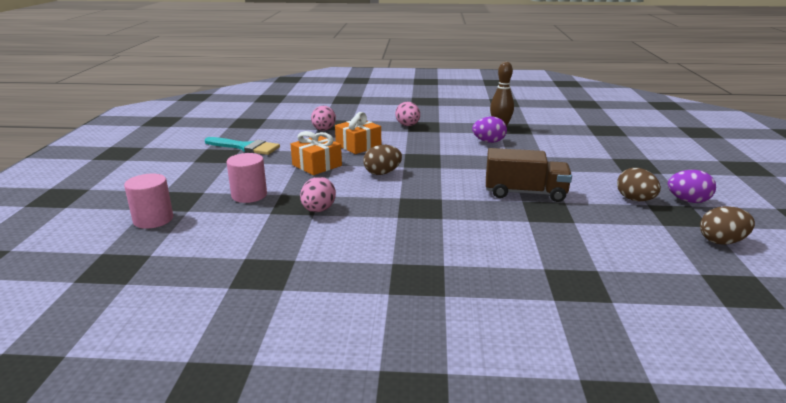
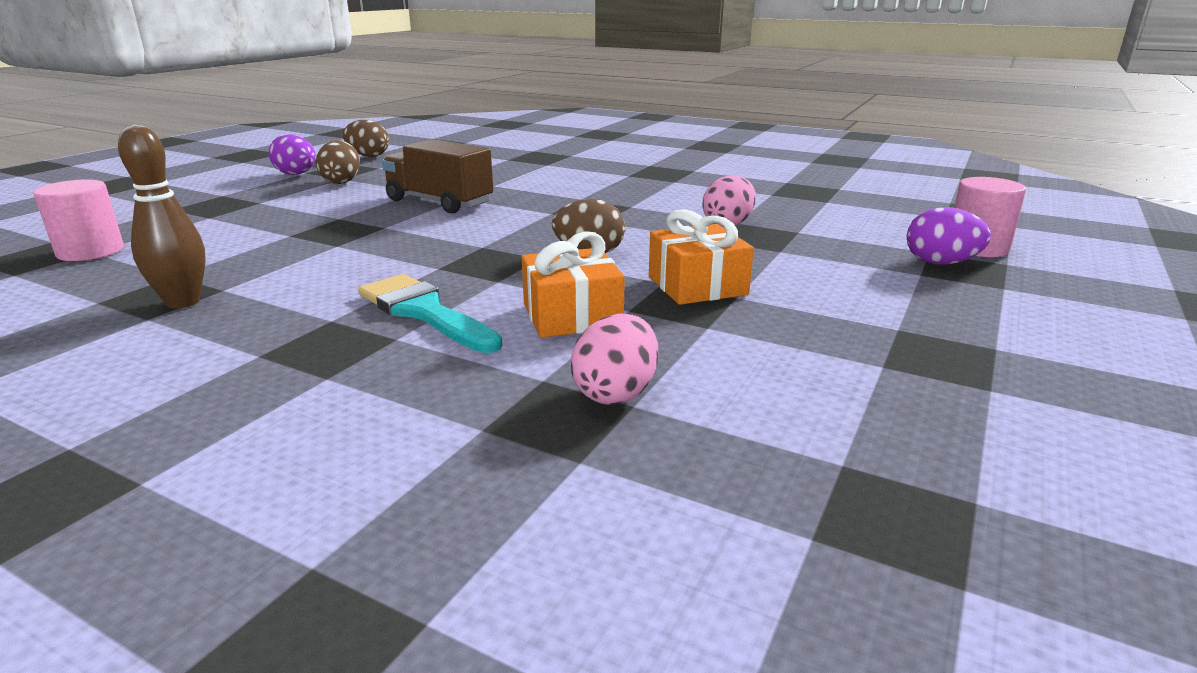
camera: 155 degrees left, 0 degrees up
(245, 147) = (868, 368): turquoise brush -> turquoise brush (424, 312)
(249, 195) = (833, 256): pink cylinder -> pink cylinder (90, 251)
(408, 125) = (363, 357): pink egg -> none
(488, 142) = (299, 273): purple egg -> purple egg (940, 263)

